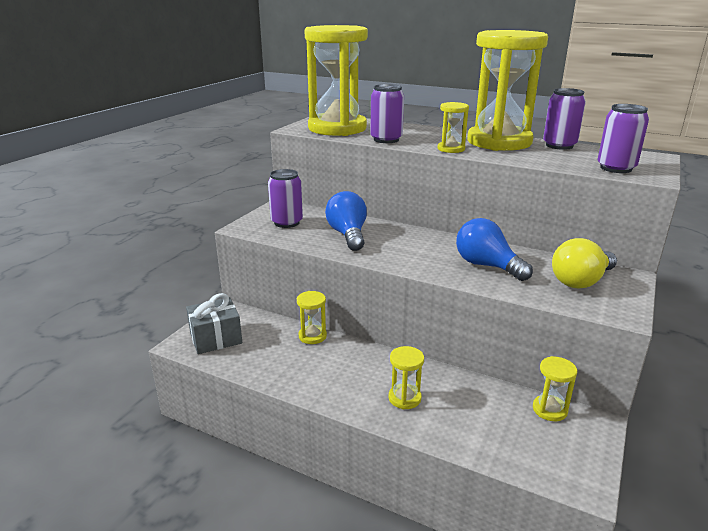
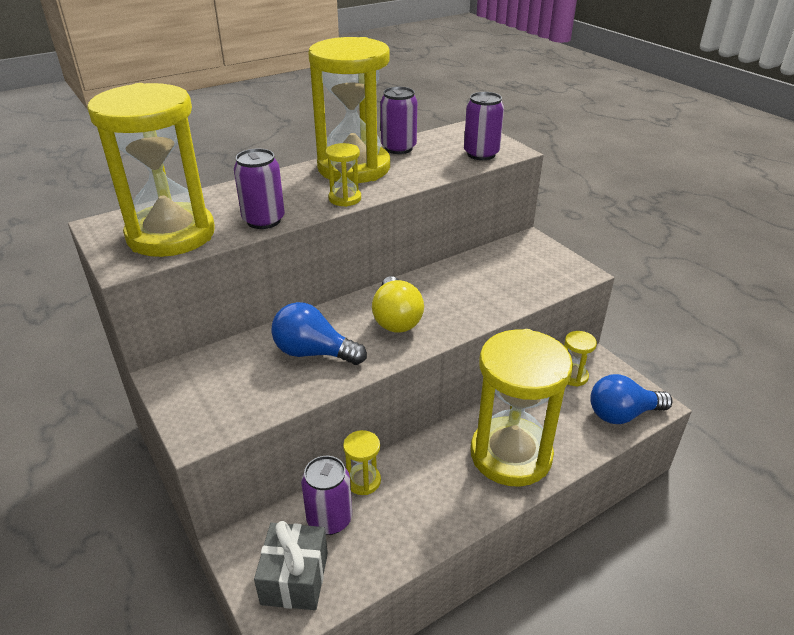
camera: 60 degrees left, 10 degrees up
(287, 222) = (226, 389): purple can -> purple can (329, 519)
(404, 398) = (511, 454): yellow hourglass -> yellow hourglass, size x2.42
(487, 266) = (461, 296): blue light bulb -> blue light bulb (622, 414)
(581, 281) = (523, 264): yellow light bulb -> yellow light bulb (396, 319)

